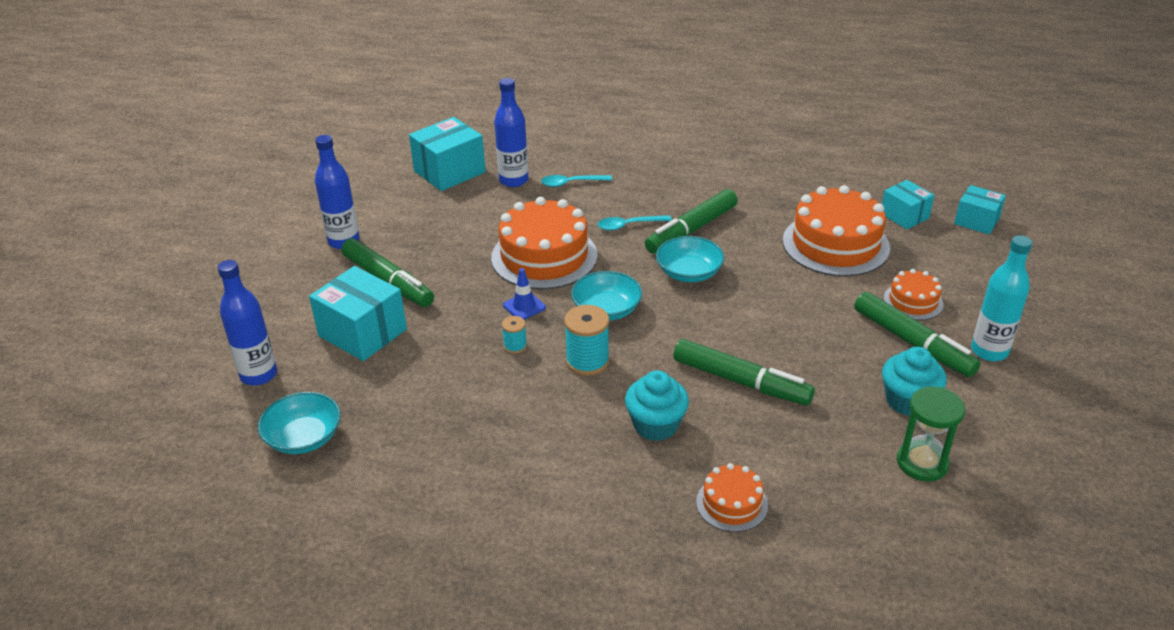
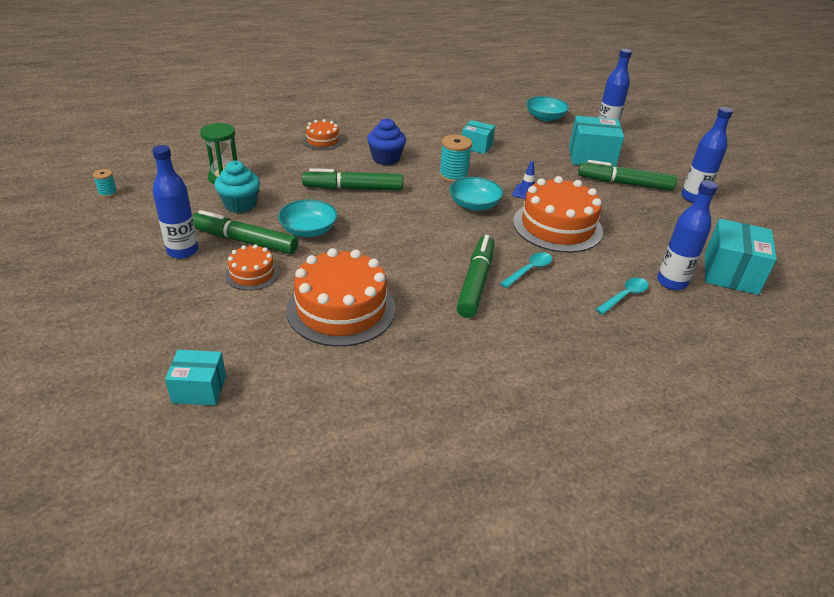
camera: 145 degrees right, 0 degrees up
(515, 346) = (503, 172): turquoise spool -> turquoise spool (108, 193)
(656, 425) = (386, 158): turquoise cupcake -> blue cupcake
(689, 272) = (444, 245): turquoise bowl -> turquoise bowl (308, 230)
(904, 216) = (284, 368): turquoise box -> turquoise box (476, 146)
(989, 351) = (182, 251): turquoise bottle -> blue bottle

